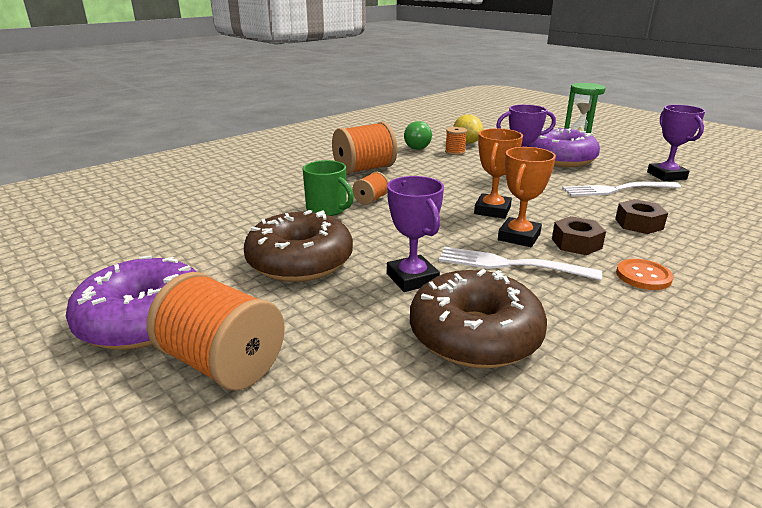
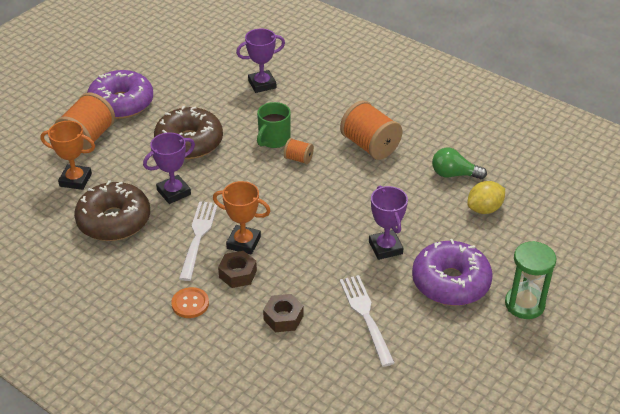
camera: 80 degrees right, 15 degrees up
(455, 152) = (446, 201): orange spool -> none
(492, 210) = (292, 228): orange trophy -> orange trophy (75, 180)
(666, 176) = (423, 365): purple trophy -> purple trophy (262, 84)

